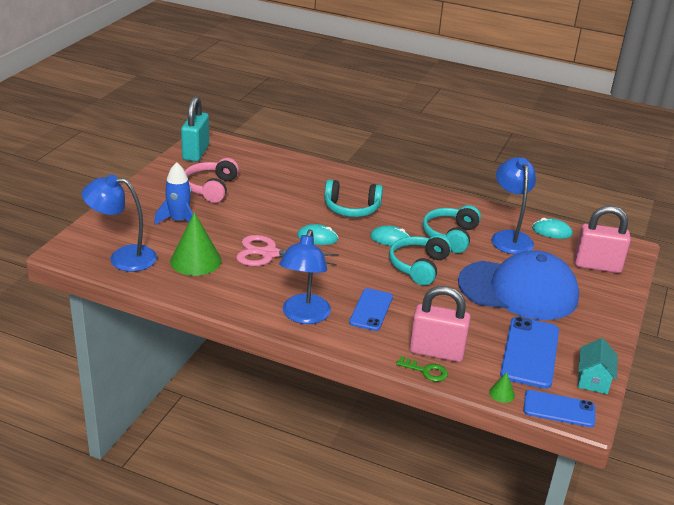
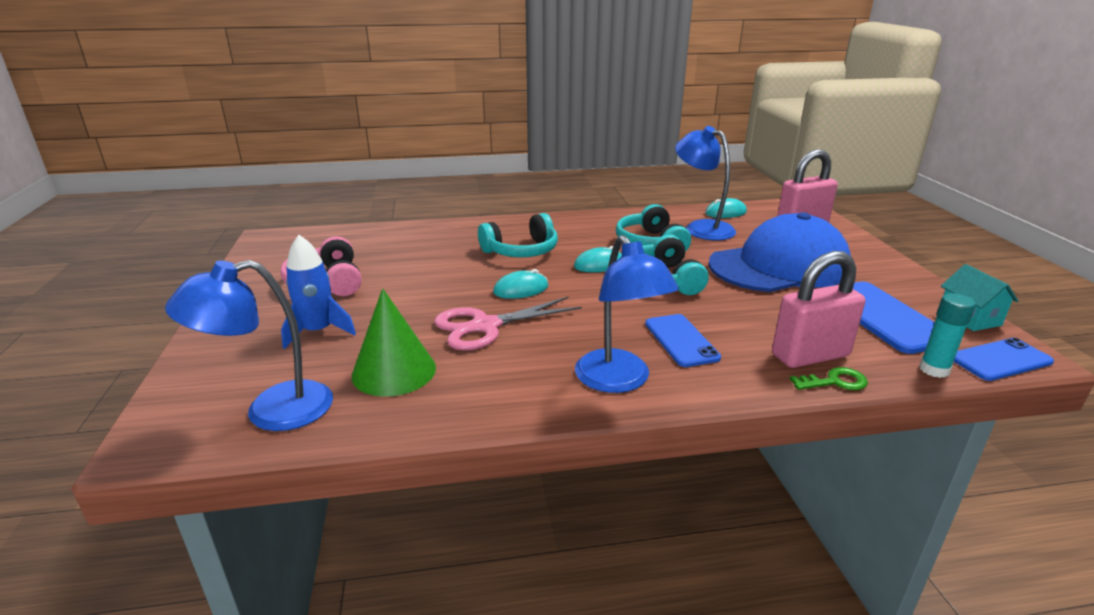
camera: 30 degrees left, 5 degrees down
(196, 153) = (268, 253): turquoise padlock -> none
(502, 393) = (934, 370): green cone -> turquoise glue stick

